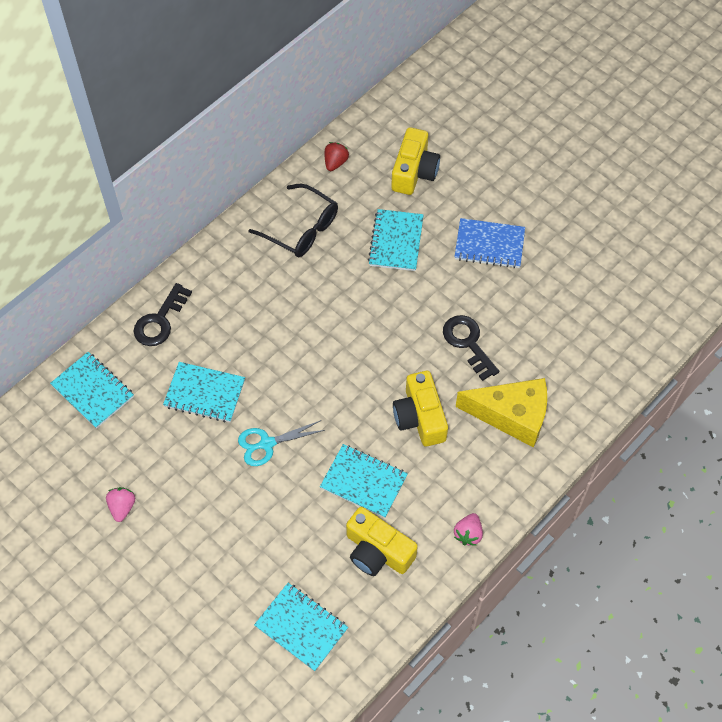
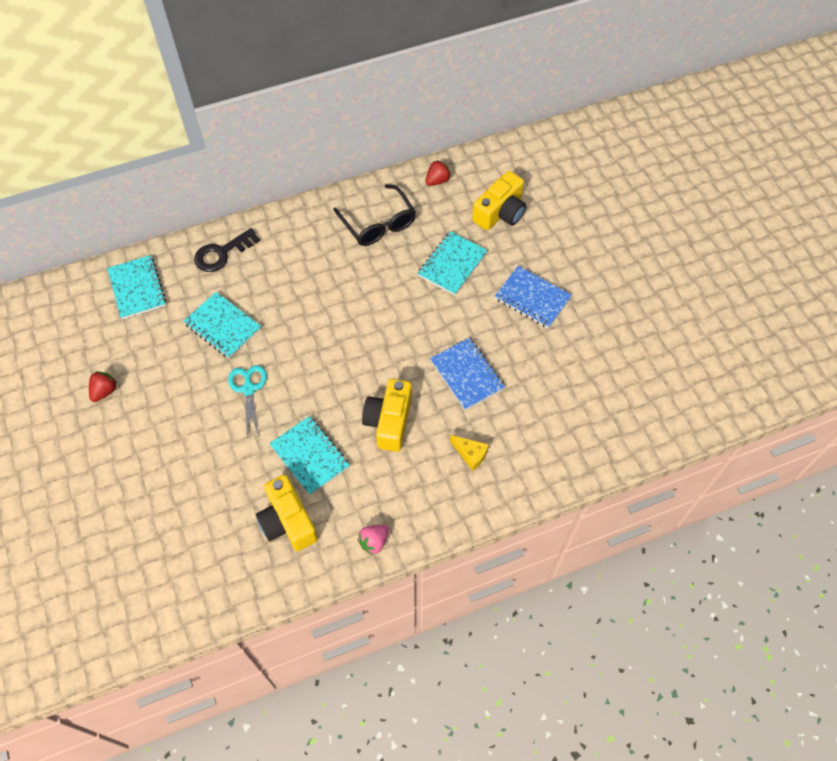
camera: 25 degrees right, 0 degrees up
(122, 507) = (104, 391): pink strawberry -> red strawberry
(267, 444) = (248, 389): turquoise scissors -> turquoise scissors turned 75 degrees clockwise
(301, 627) = (187, 557): turquoise notebook -> none
(468, 343) = (467, 375): black key -> blue notebook
(511, 416) = (470, 454): yellow cheese -> yellow cheese, size x0.46

